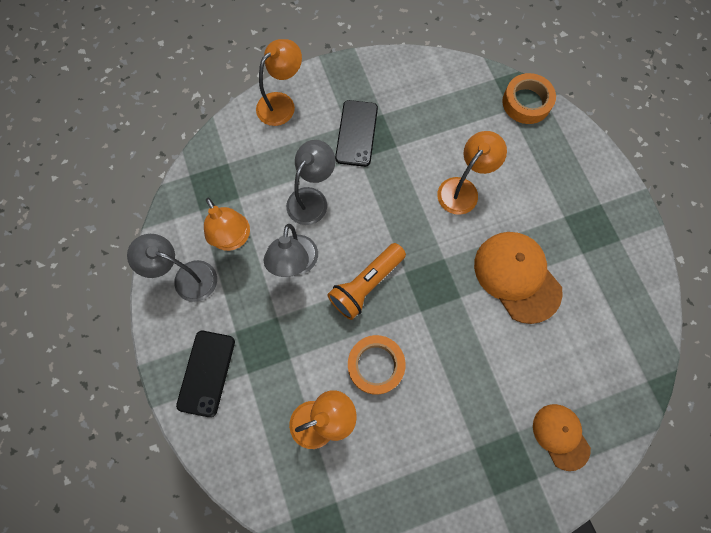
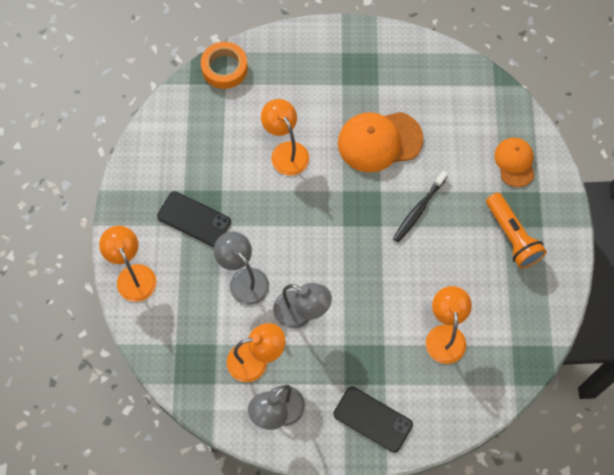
camera: 70 degrees left, 5 degrees down
(366, 285) = (342, 261): orange flashlight -> orange flashlight (512, 237)
(375, 365) = (414, 278): orange tape -> none
(456, 344) = (418, 209): none -> black toothbrush
(561, 436) = (514, 162): orange cap -> orange cap turned 90 degrees clockwise

